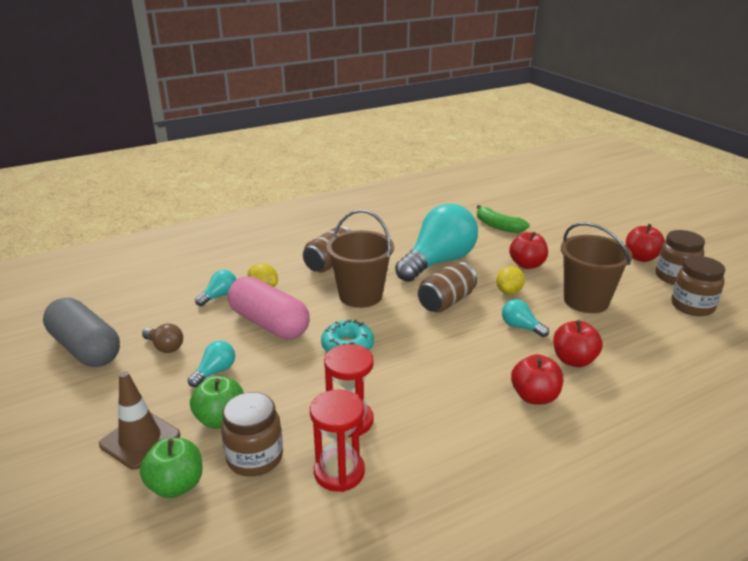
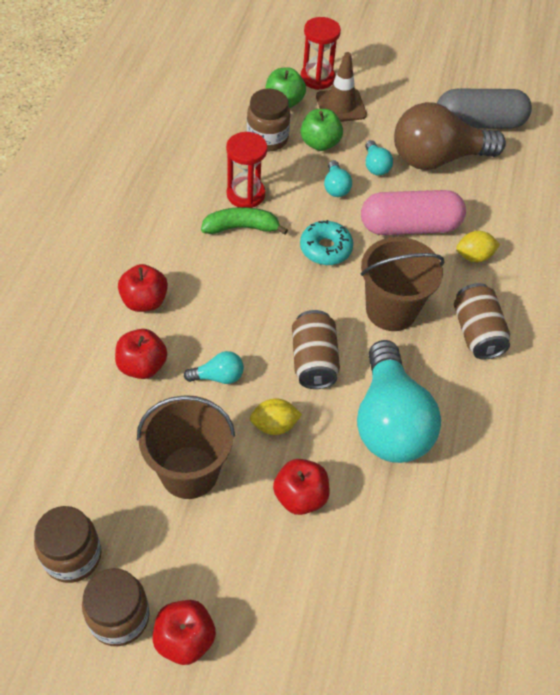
camera: 130 degrees right, 25 degrees up
(165, 347) = (437, 158): brown light bulb -> brown light bulb, size x2.38
(219, 296) = (488, 222): turquoise light bulb -> turquoise light bulb (335, 187)
(339, 472) = (212, 162): red hourglass -> red hourglass (317, 78)
(498, 226) = (412, 568): green banana -> green banana (241, 227)
(509, 291) = (274, 425): yellow lemon -> yellow lemon turned 75 degrees counterclockwise

